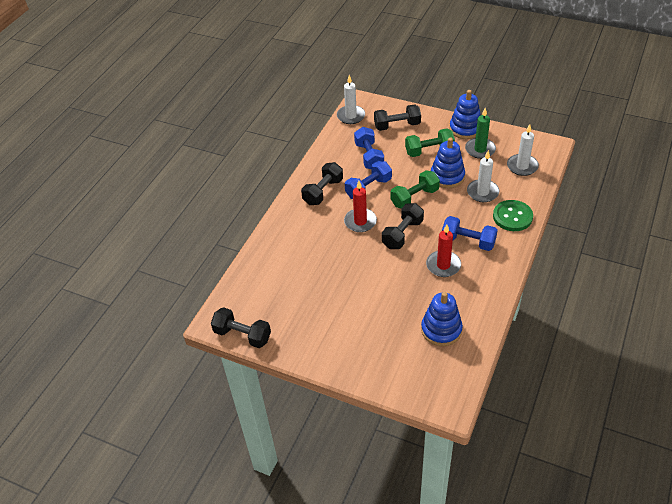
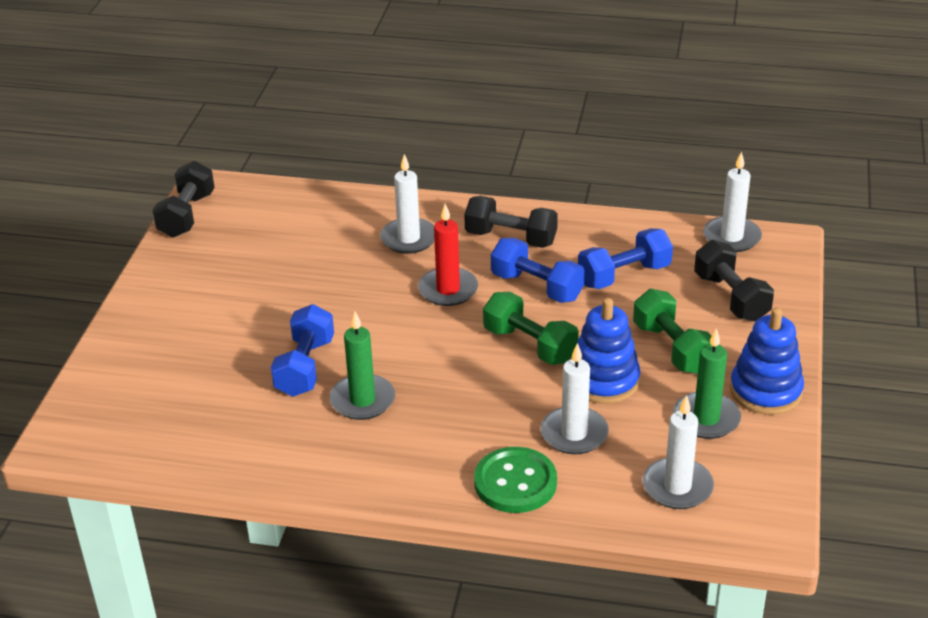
camera: 75 degrees right, 10 degrees down
(308, 232) = (409, 239): none -> white candle
(402, 234) = (430, 342): black dumbbell -> none
(441, 330) = (213, 413): blue stacking toy -> none
(443, 265) = (362, 400): red candle -> green candle
(468, 241) = (430, 426): blue dumbbell -> blue dumbbell (305, 367)

